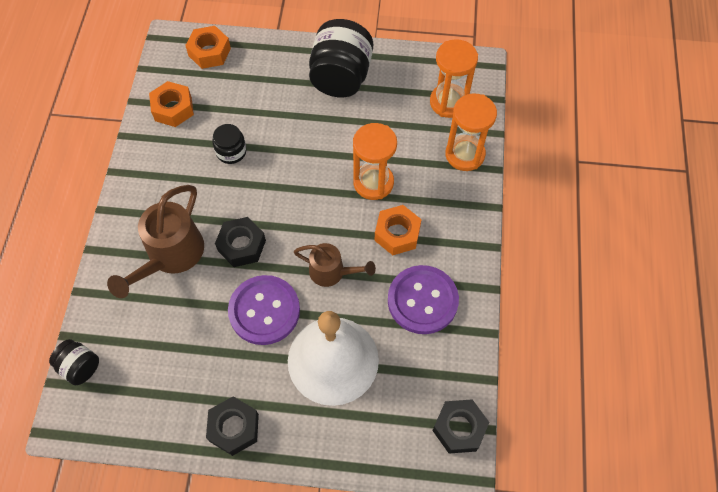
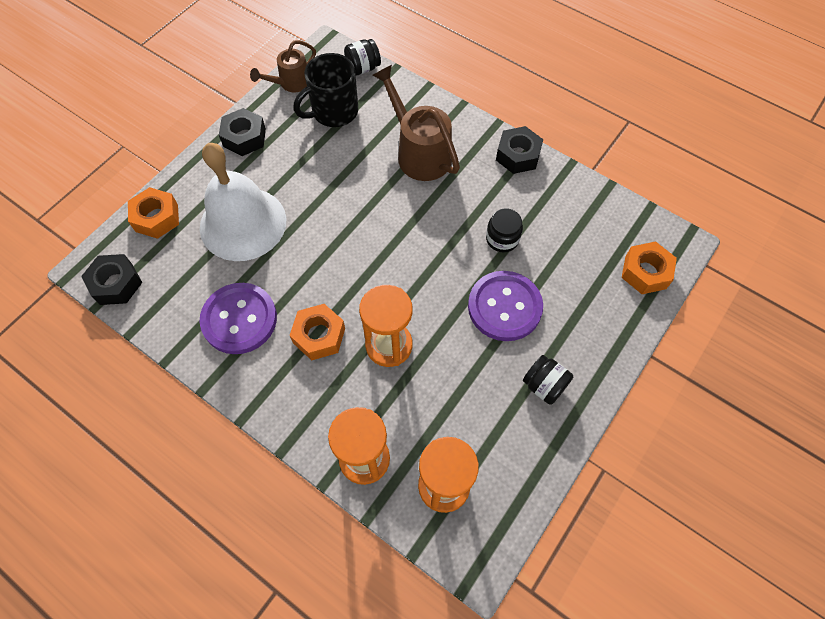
camera: 120 degrees right, 0 degrees up
(157, 360) = (333, 112): none -> black mug
(173, 109) = (583, 212): orange nut -> orange nut (156, 218)
(242, 245) = (394, 205): black nut -> black nut (518, 155)
(264, 311) = (322, 195): purple button -> purple button (504, 307)
(332, 272) = (320, 261): brown watering can -> brown watering can (291, 83)
(341, 77) = (544, 385): black jar -> black jar, size x0.51

